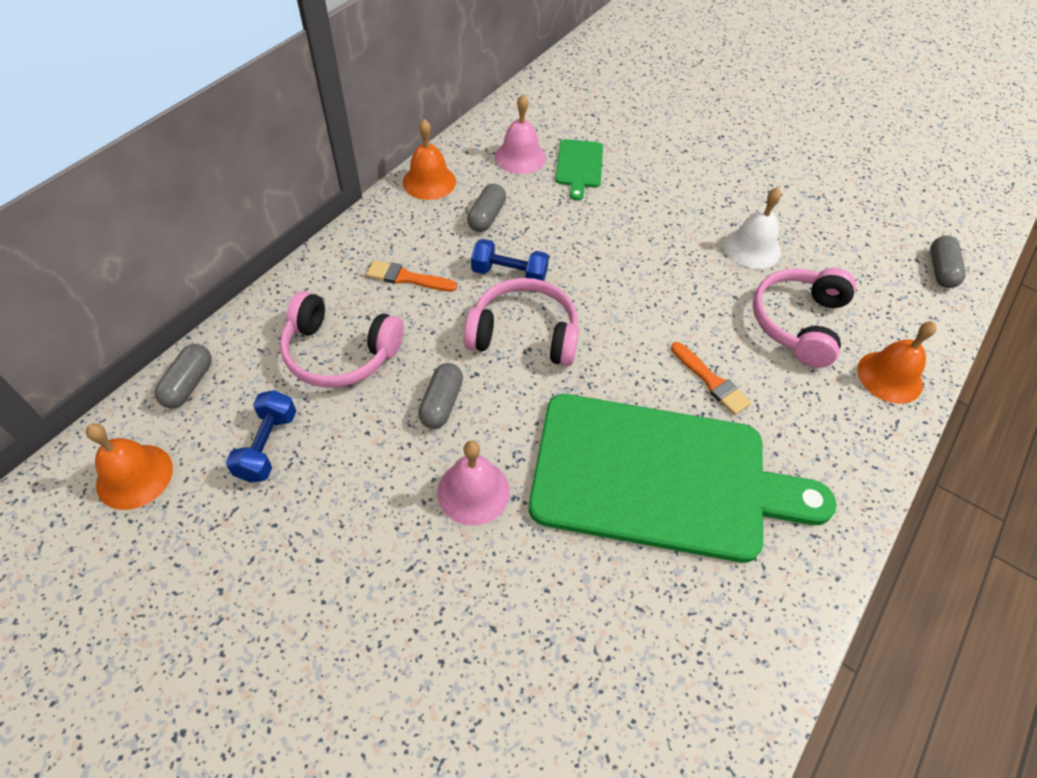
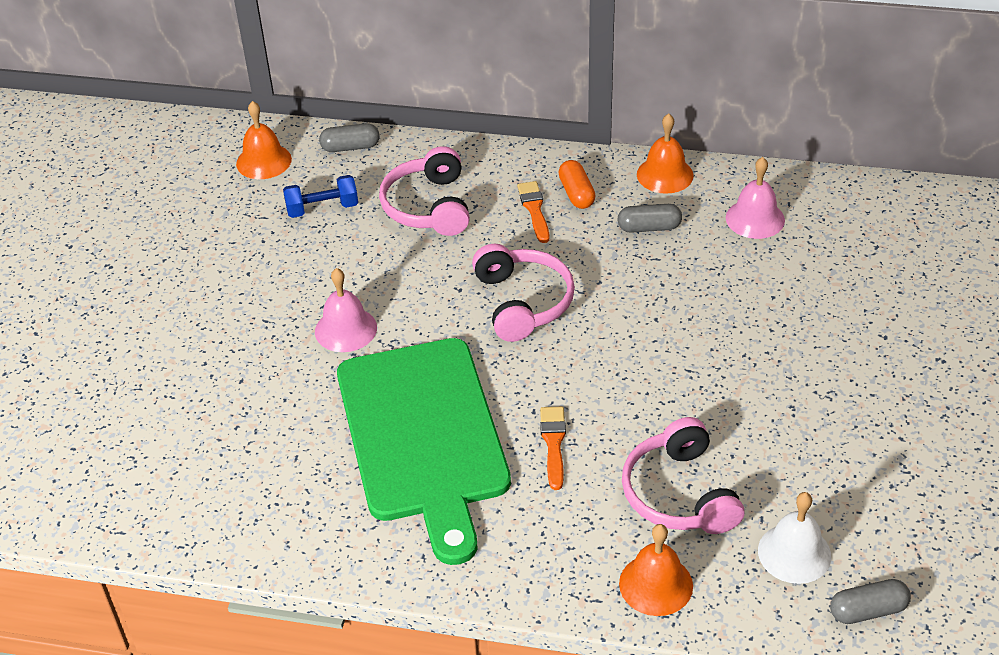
camera: 70 degrees right, 10 degrees down
(409, 242) = (576, 194): none -> orange capsule
(441, 403) = (416, 281): grey capsule -> none
(509, 274) = (587, 268): blue dumbbell -> none
(579, 166) = (779, 264): green cutting board -> none
(711, 381) = (553, 443): orange brush -> orange brush turned 150 degrees clockwise
(752, 248) = (766, 431): white bell -> white bell (794, 553)
(798, 323) = (680, 493): pink headphones -> pink headphones turned 105 degrees counterclockwise

